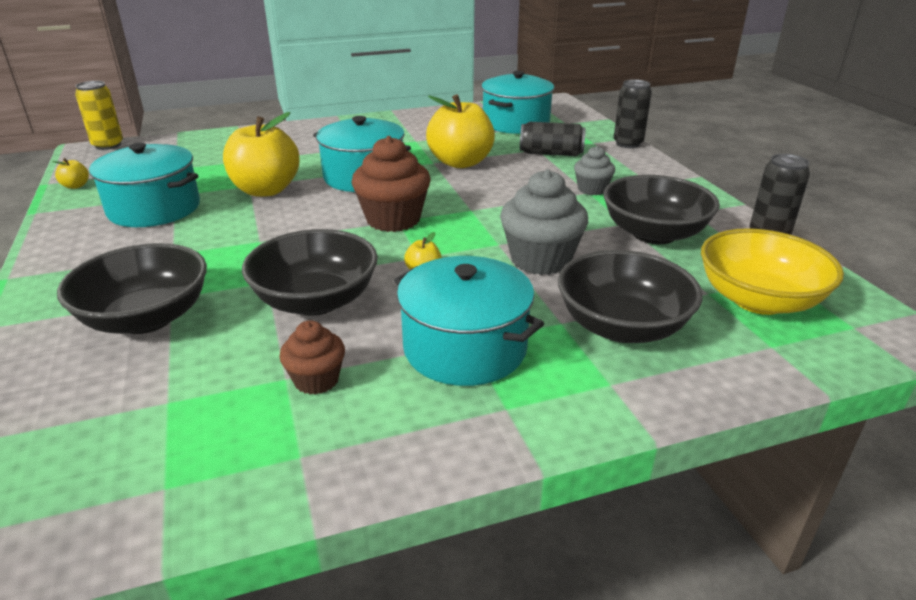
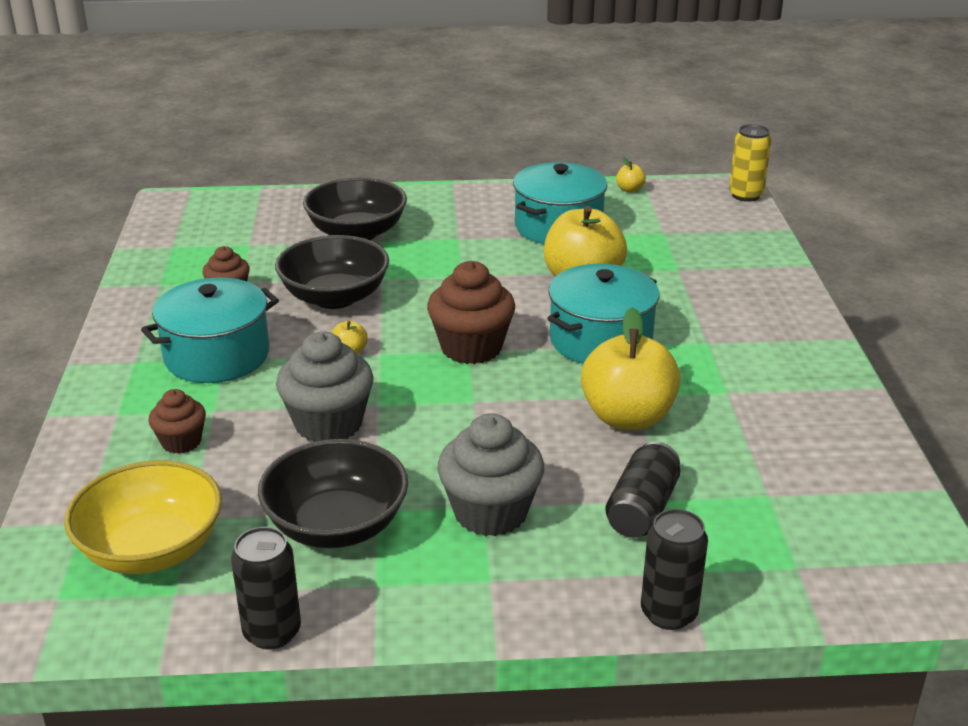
camera: 105 degrees right, 0 degrees up
(516, 123) = (801, 504): turquoise pot -> none
(592, 189) = (490, 512): grey cupcake -> grey cupcake, size x1.74
(622, 326) = (181, 442): black bowl -> brown cupcake

